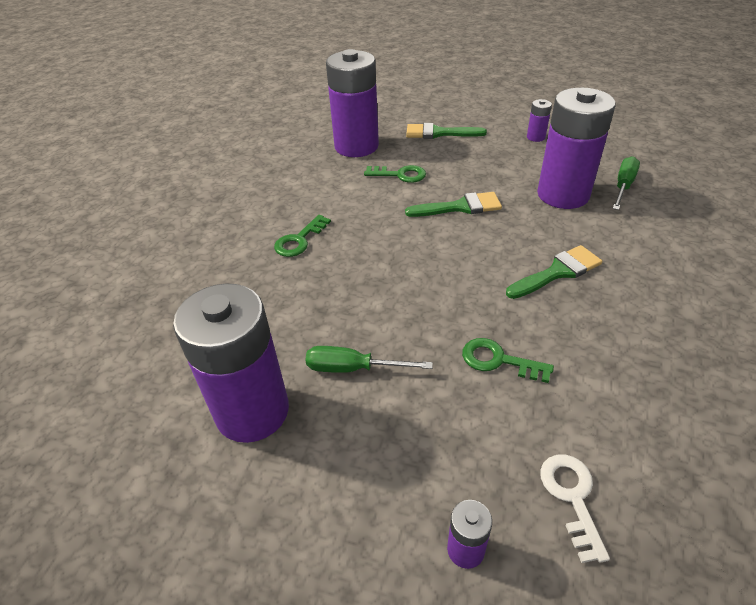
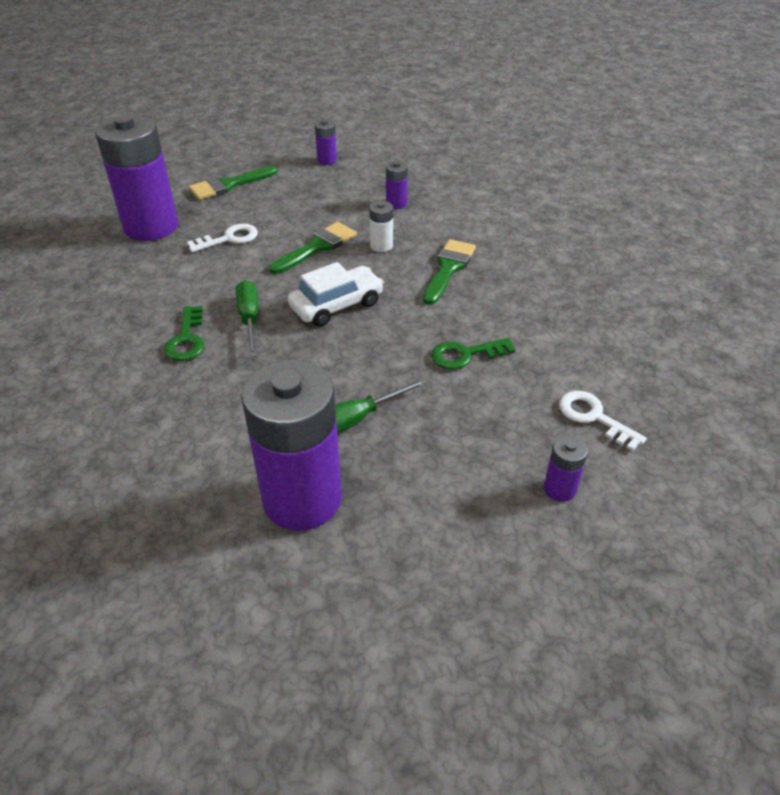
camera: 40 degrees left, 0 degrees up
(400, 175) = (229, 239): green key -> white key
(429, 262) = (336, 305): none -> white car
(514, 227) = (381, 246): none -> white battery
(563, 194) = (396, 204): purple battery -> purple battery, size x0.41
(623, 186) = (437, 179): green screwdriver -> green screwdriver (249, 319)

